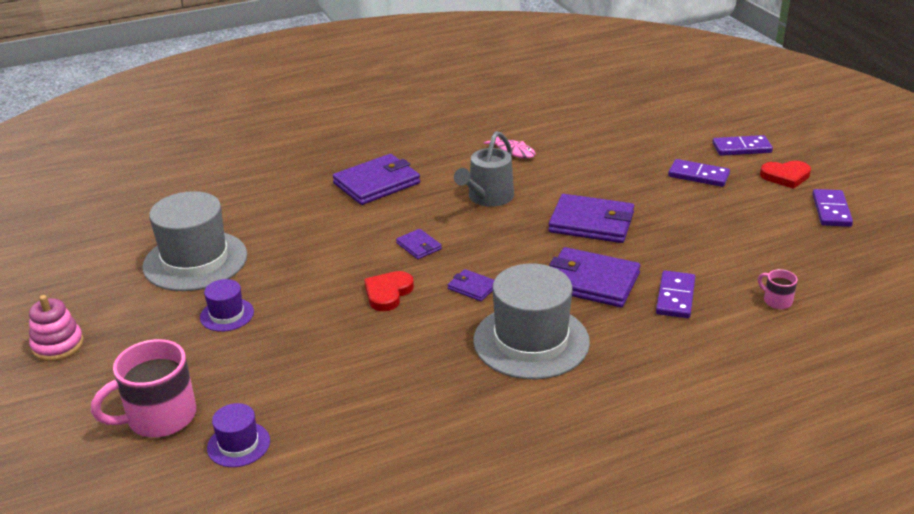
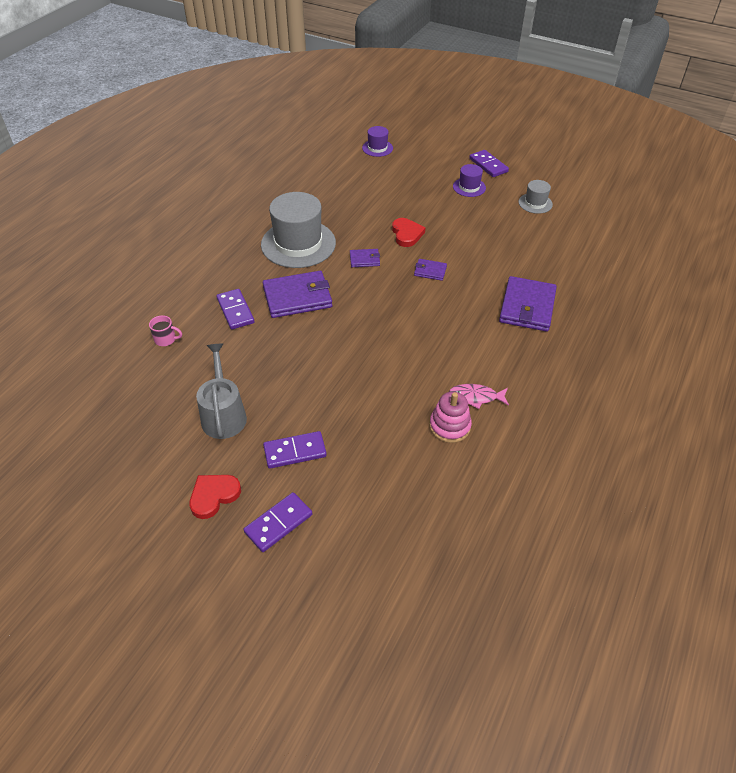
camera: 140 degrees right, 15 degrees up
(58, 345) = (516, 144): pink stacking toy -> pink stacking toy (449, 426)
(159, 417) = (424, 142): pink mug -> none
(195, 261) = (535, 203): grey hat -> grey hat, size x0.48
(488, 197) = (436, 334): grey watering can -> grey watering can (223, 415)
(591, 222) = (339, 347): purple wallet -> none
(831, 210) = (154, 464): purple domino -> purple domino (488, 165)

